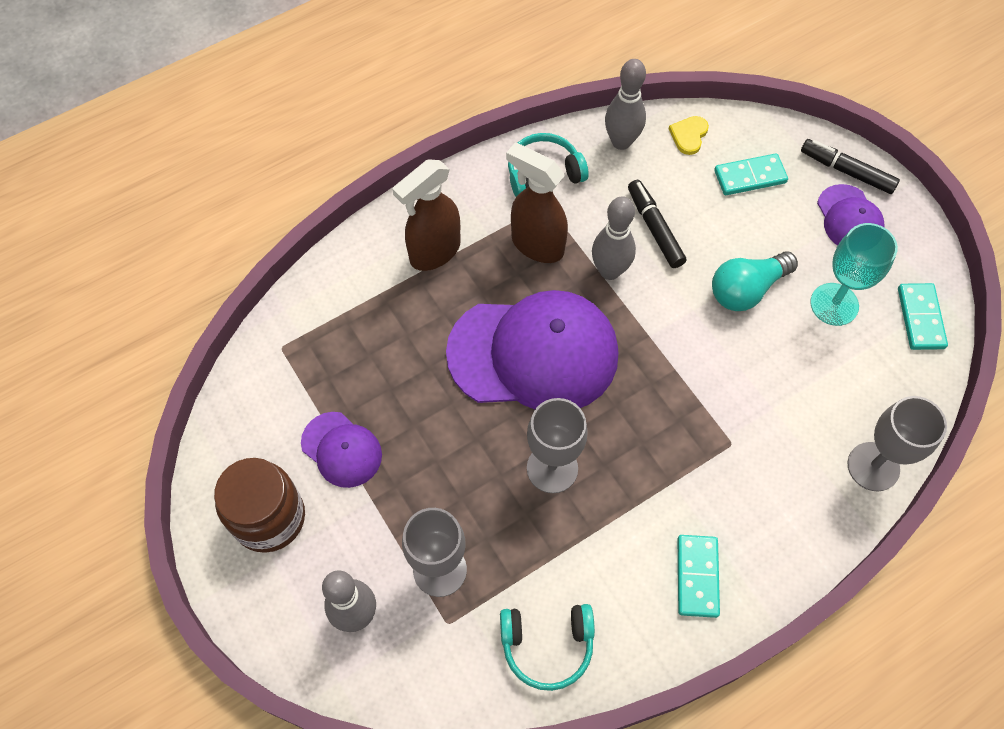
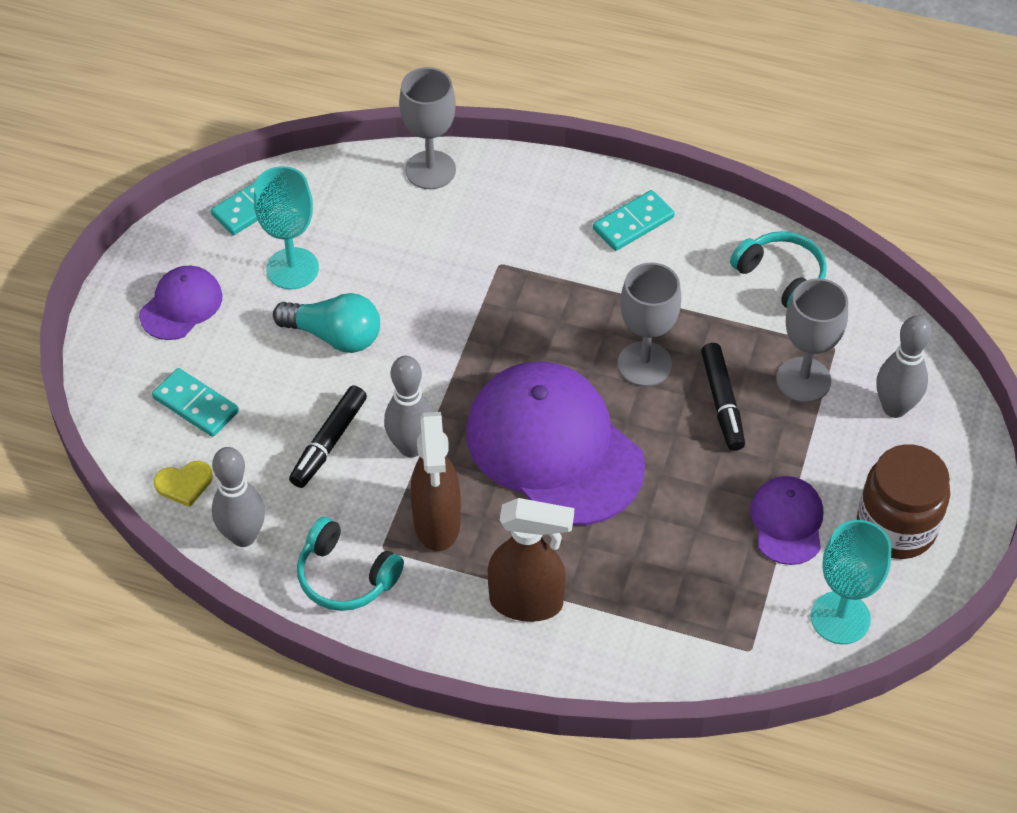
camera: 130 degrees left, 10 degrees down
(247, 419) = (840, 618): none -> turquoise goblet
(846, 171) = (122, 335): black marker -> black marker (722, 402)

